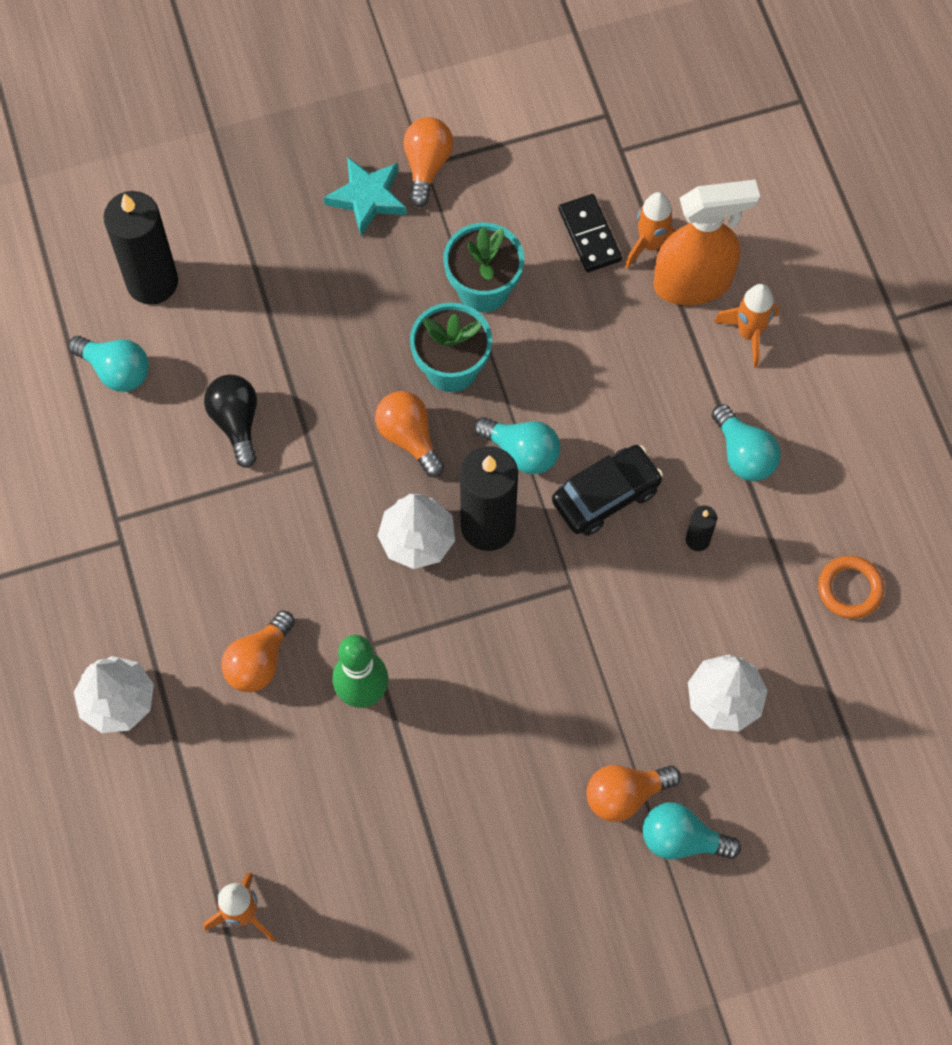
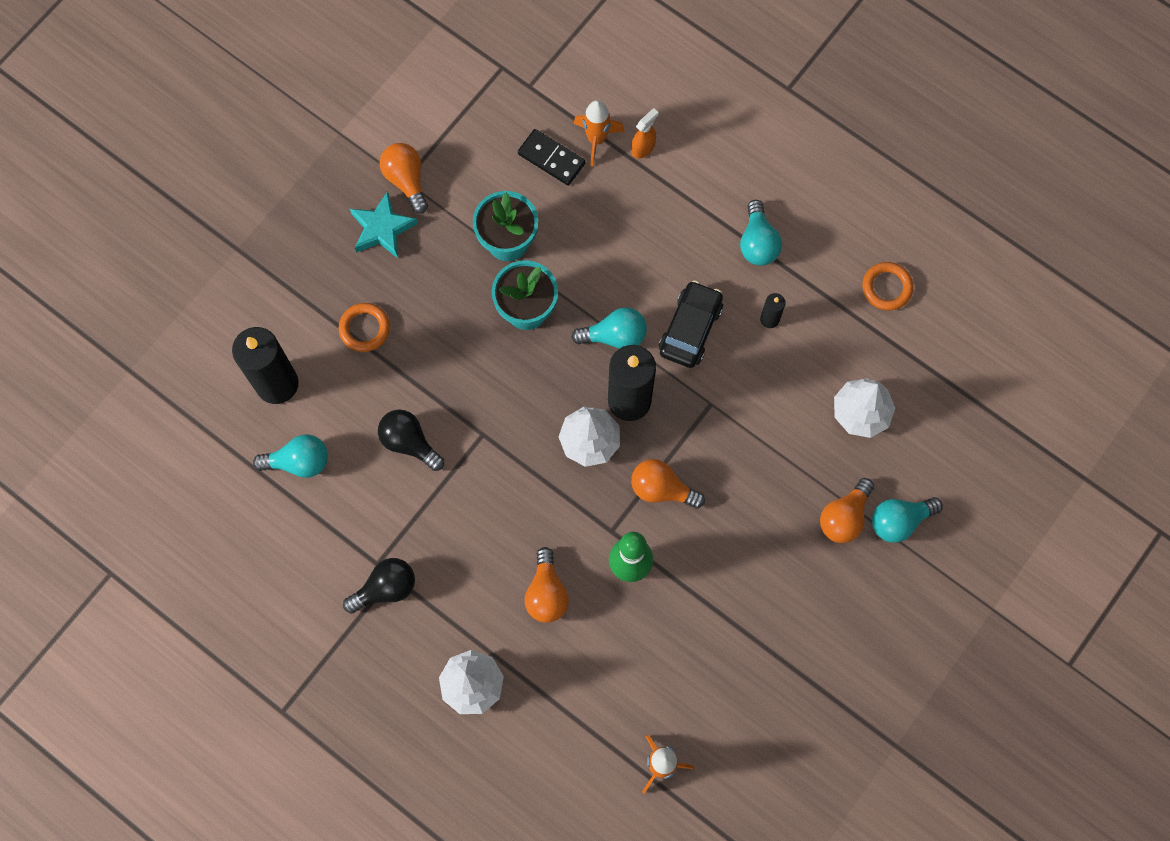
camera: 35 degrees left, 5 degrees up
(105, 548) = (385, 588): none -> black light bulb
(276, 283) = (364, 329): none -> orange ring
(409, 437) = (533, 375): orange light bulb -> orange light bulb (661, 489)
(693, 283) = (643, 148): orange spray bottle -> orange spray bottle, size x0.44
(743, 454) = (758, 243): turquoise light bulb -> turquoise light bulb turned 60 degrees clockwise
(749, 333) = (703, 159): orange rocket -> none

